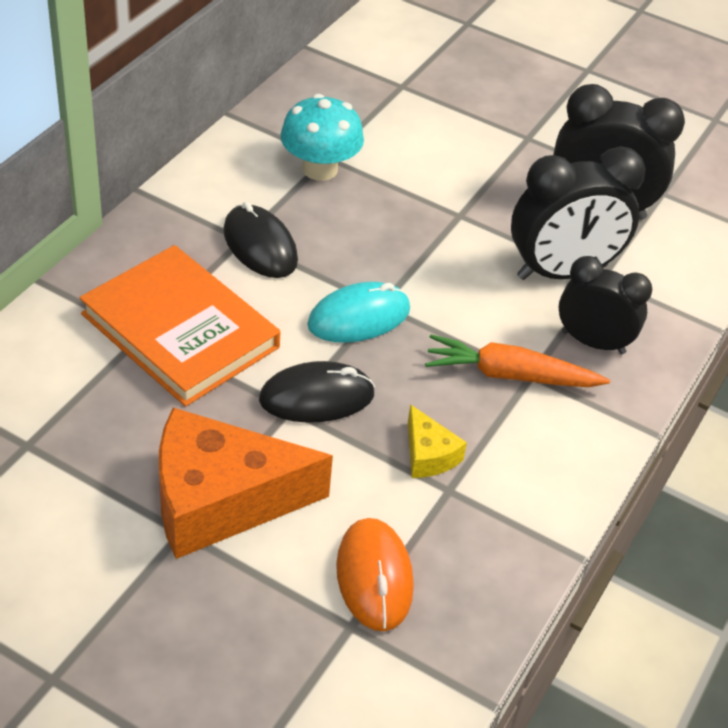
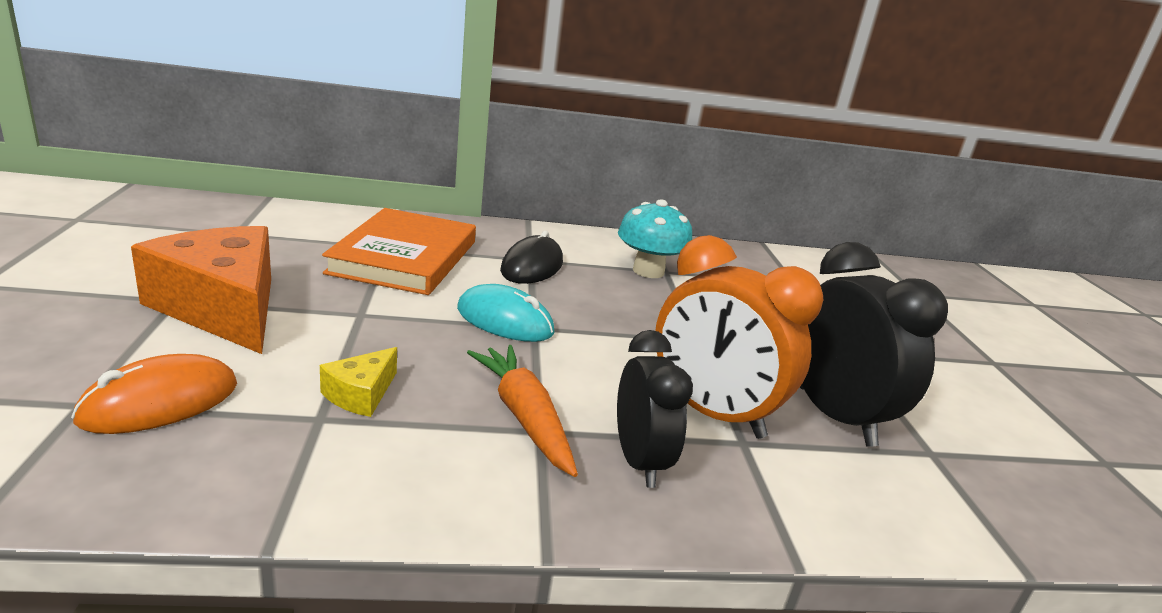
camera: 55 degrees right, 20 degrees down
(316, 397) = (385, 322): black mouse -> none
(562, 272) = (712, 413): black clock -> orange clock

